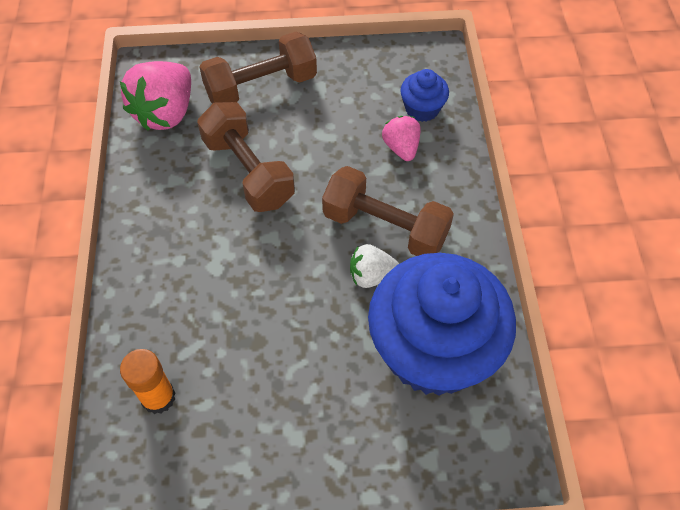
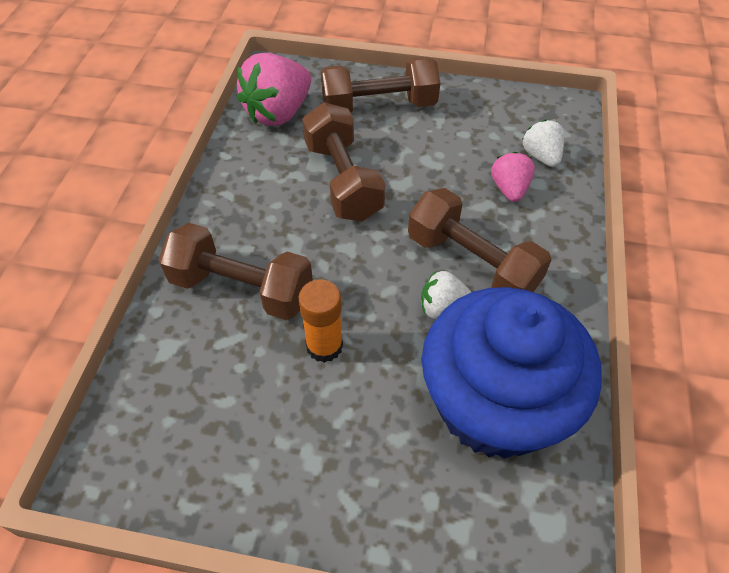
camera: 15 degrees right, 5 degrees down
(158, 397) = (180, 381): orange glue stick -> orange glue stick (324, 346)
(186, 298) = (241, 288): none -> brown dumbbell
(422, 109) = (541, 156): blue cupcake -> white strawberry

